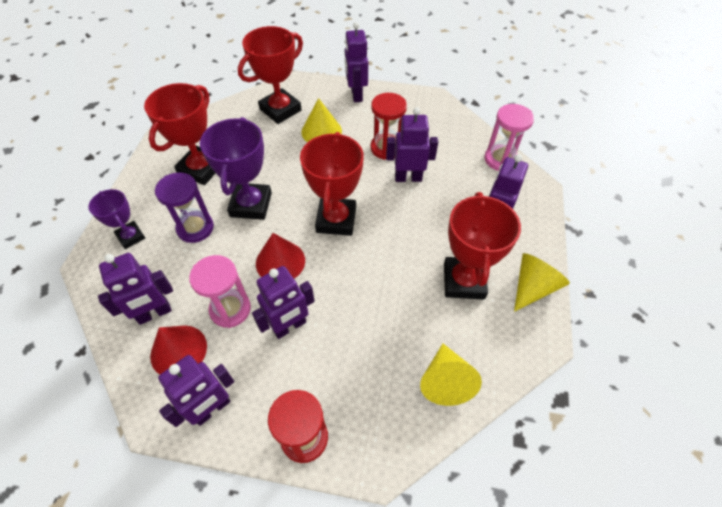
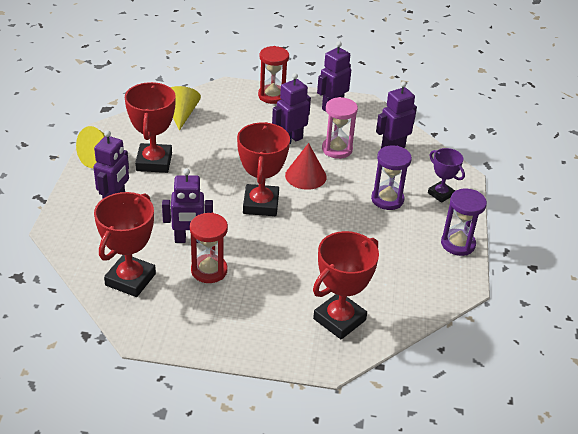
camera: 175 degrees right, 15 degrees down
(147, 175) = (458, 244): none -> purple hourglass
(178, 350) = (365, 130): red cone -> none
(201, 169) = (405, 250): red trophy -> red trophy (130, 279)
(251, 205) = (343, 217): purple trophy -> none
(321, 131) = (284, 291): yellow cone -> none
(356, 95) = (244, 342): purple robot -> none
(500, 159) = (83, 257): pink hourglass -> none

